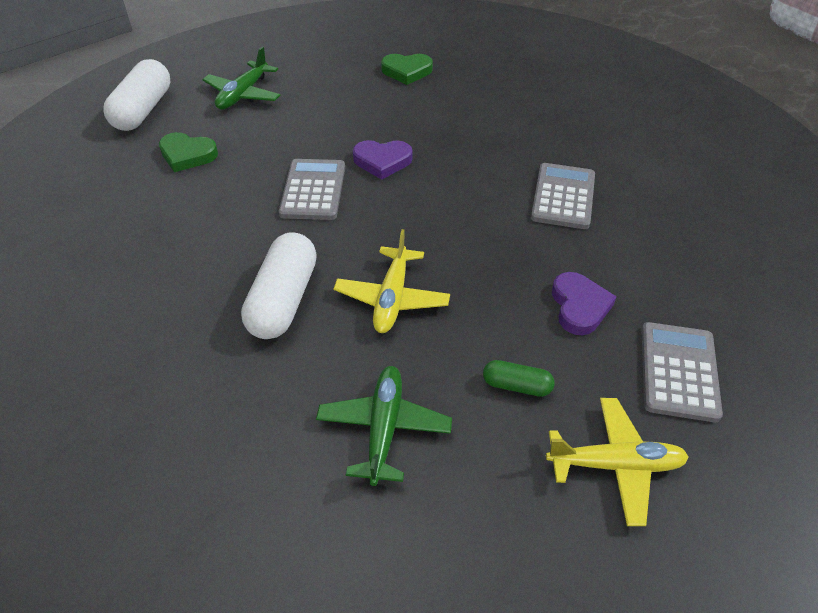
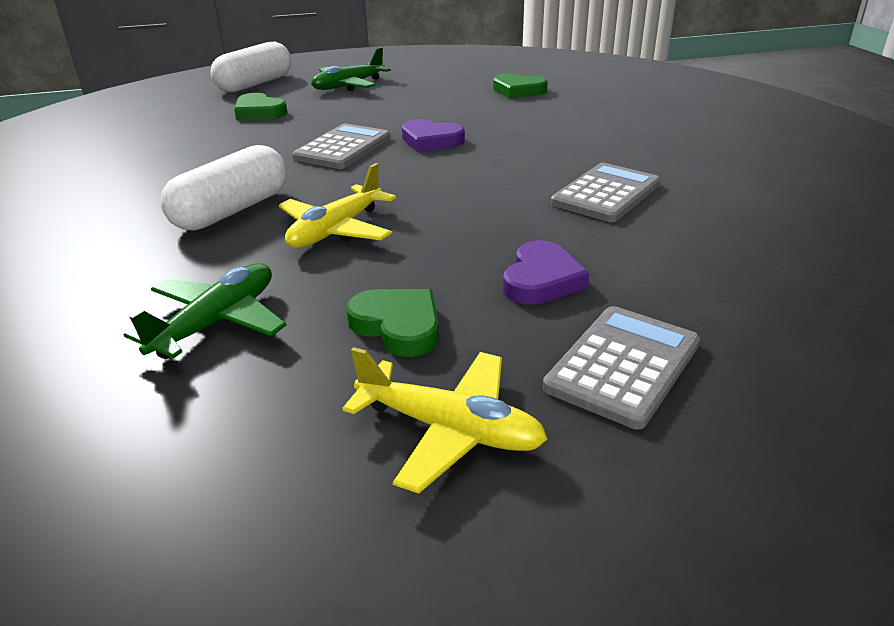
camera: 25 degrees right, 15 degrees down
(516, 386) = (398, 326): green capsule -> green heart

